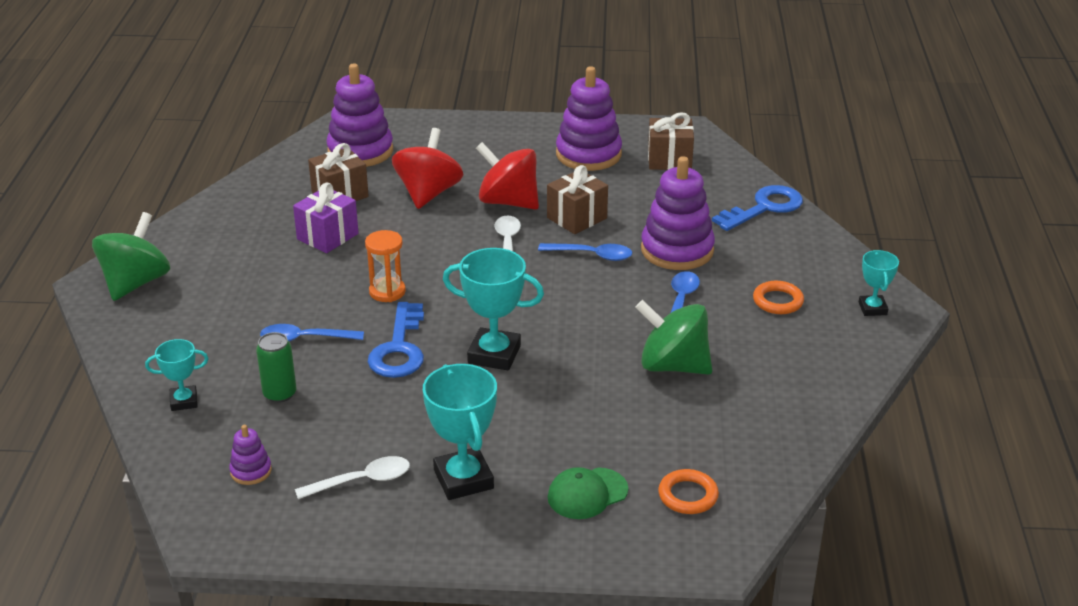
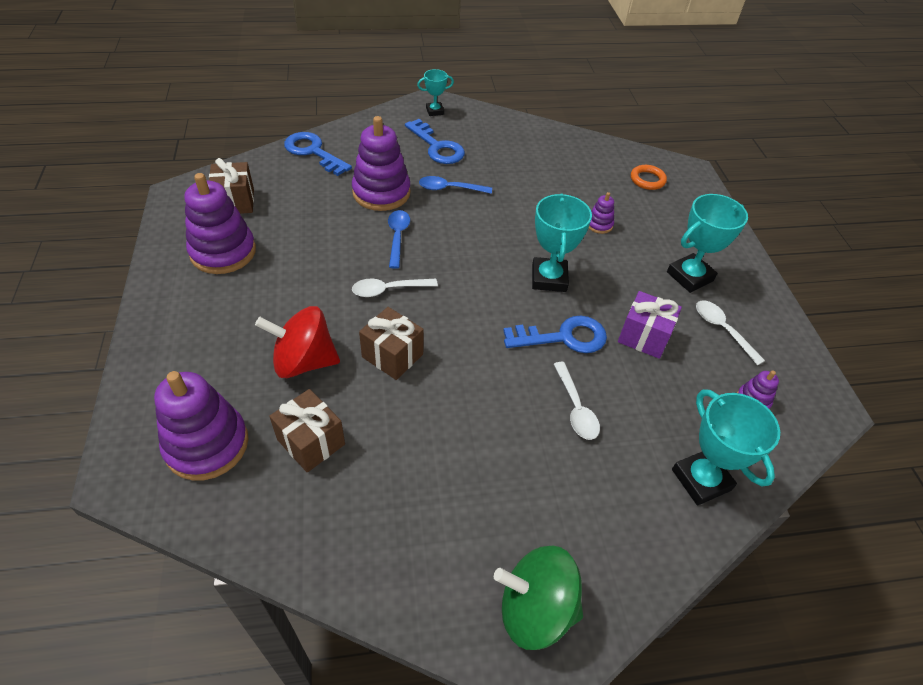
camera: 105 degrees left, 15 degrees up
(184, 401) = (701, 480): turquoise trophy -> turquoise trophy, size x1.75
(280, 394) = (656, 406): green can -> none
(304, 339) = (576, 408): blue spoon -> white spoon
(327, 236) = (400, 432): purple gift -> purple gift (643, 337)
(387, 292) = (485, 361): orange hourglass -> none
(508, 202) = (316, 298): red spinning top -> none
(577, 218) = (340, 250): brown gift -> brown gift (392, 355)
(587, 418) = (599, 225): none -> purple stacking toy
(587, 493) = (669, 219): green cap -> none
(673, 366) = (526, 190): green spinning top -> none
(778, 301) = (437, 147): orange ring -> blue key

